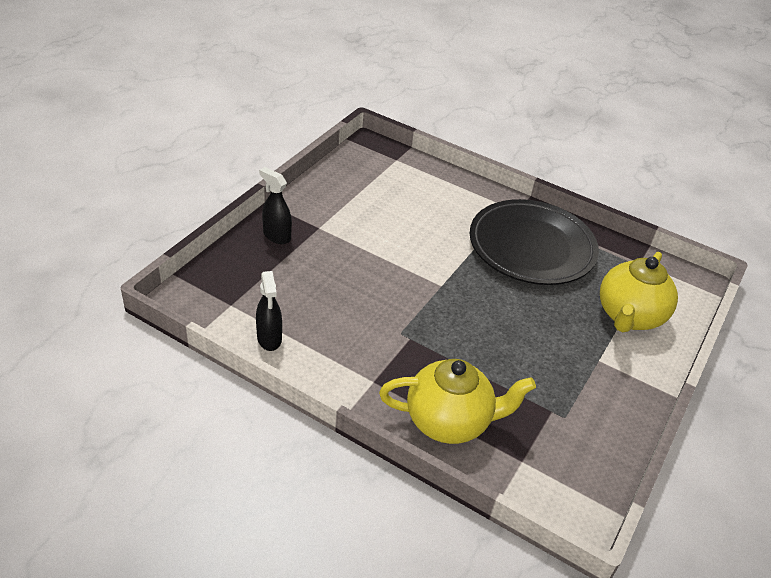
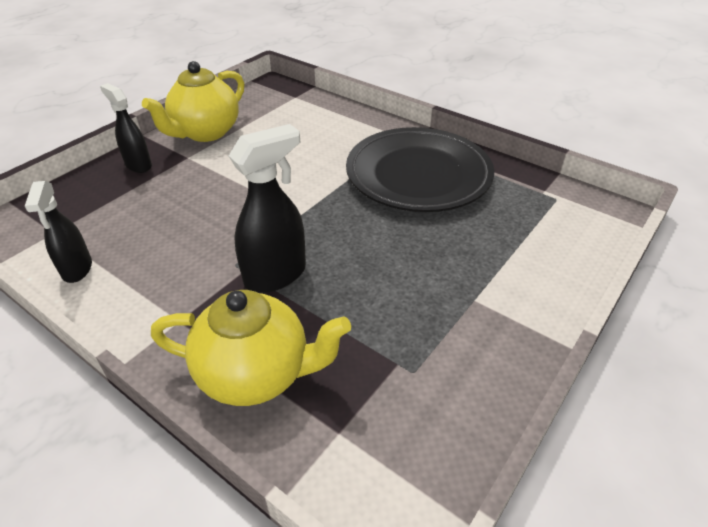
camera: 10 degrees right, 0 degrees up
(438, 342) = (276, 275): none -> black spray bottle
(629, 316) = (522, 249): yellow teapot -> yellow teapot (205, 132)

